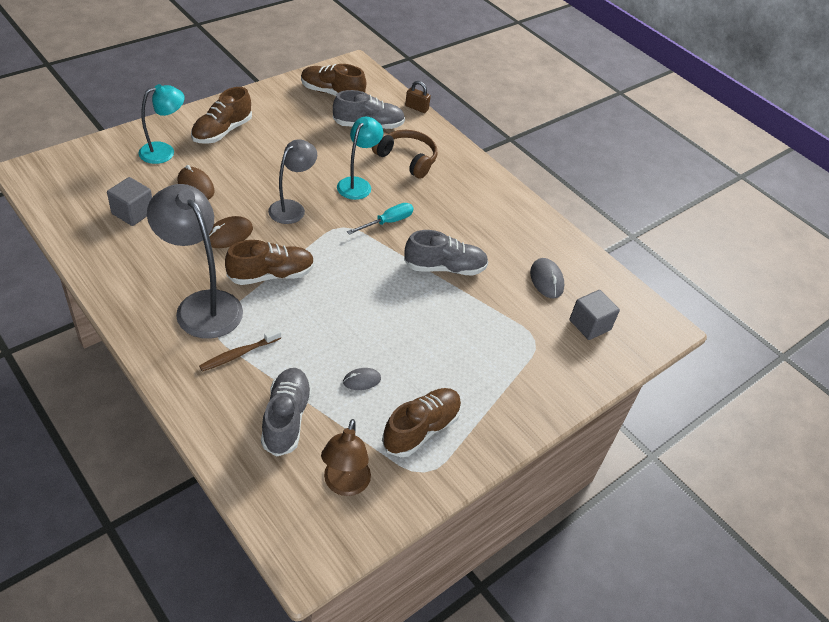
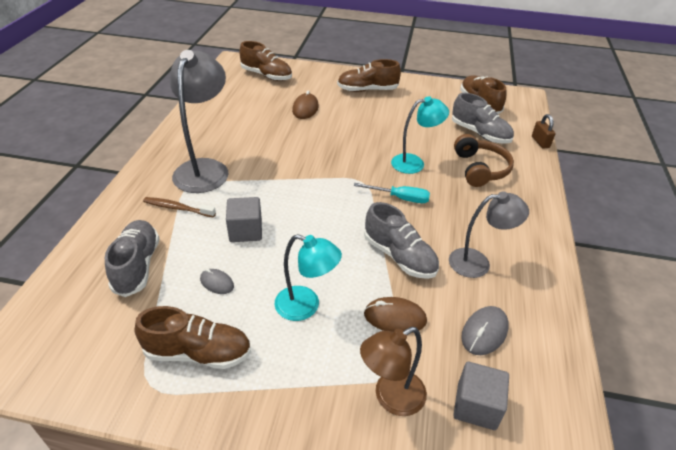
camera: 55 degrees right, 5 degrees down
(133, 213) = (250, 103): grey cube -> grey cube (245, 231)
(164, 151) = (317, 84): turquoise lamp -> turquoise lamp (306, 306)
(229, 235) = (281, 143): brown mouse -> brown mouse (395, 317)
(271, 275) = (269, 179): brown shoe -> brown shoe (266, 75)
(286, 418) = (137, 266): grey shoe -> grey shoe turned 60 degrees counterclockwise
(292, 208) = (344, 151): grey lamp -> grey lamp (478, 262)
(344, 485) = (93, 339): brown lamp -> brown lamp (391, 398)

